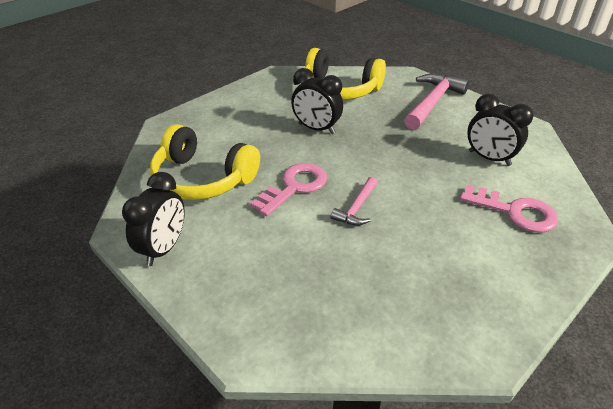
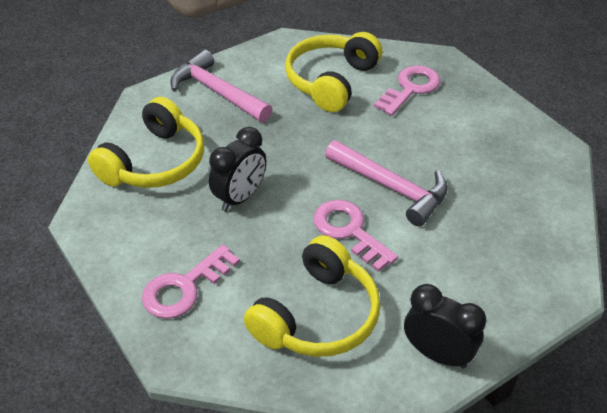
camera: 80 degrees left, 5 degrees up
(224, 118) = (185, 287): none -> pink key
(356, 208) = (391, 188): pink hammer -> pink hammer, size x1.81
(489, 158) = (331, 81): black clock -> yellow headphones

